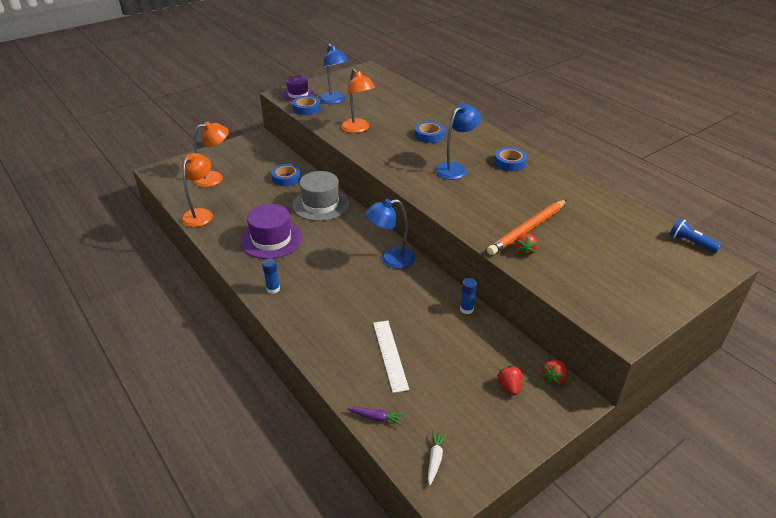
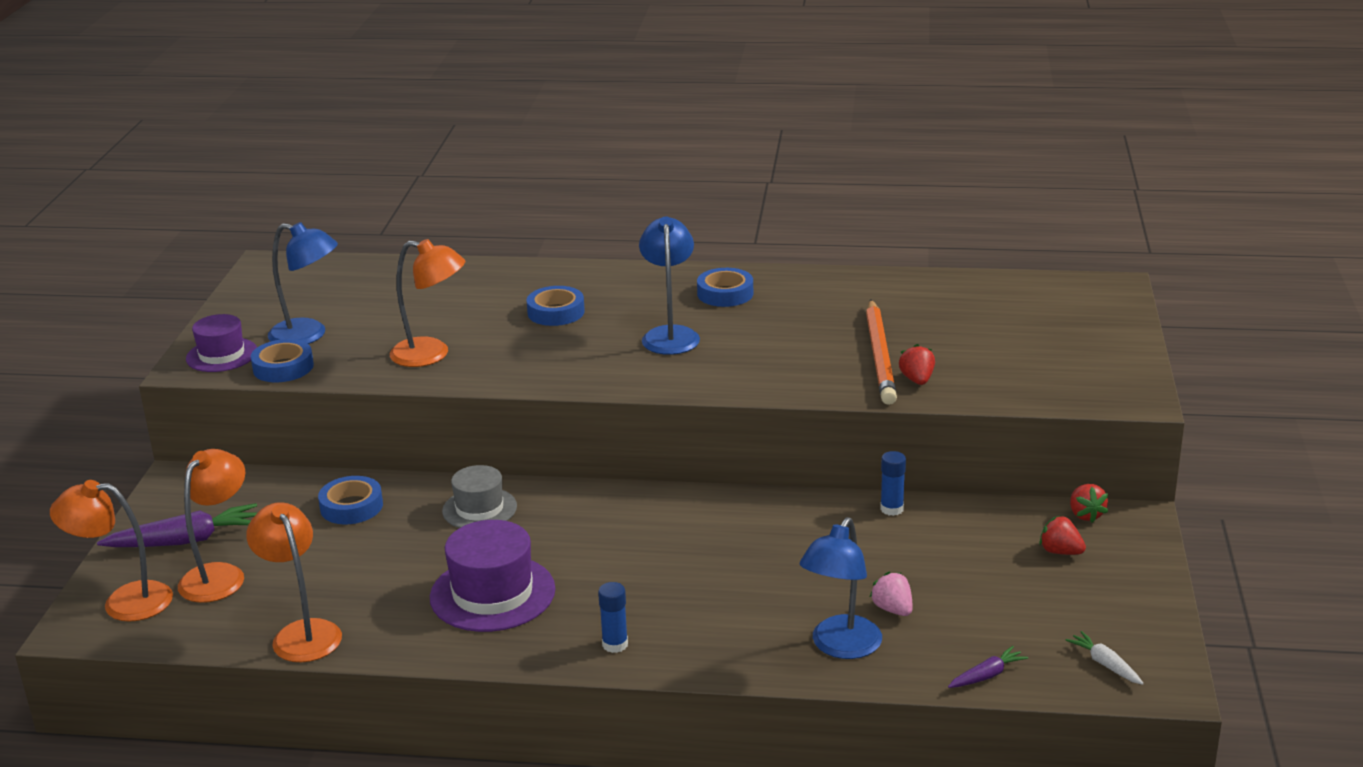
camera: 45 degrees left, 10 degrees down
(180, 170) = (124, 602): none -> orange lamp
(226, 160) = (186, 541): none -> purple carrot
(320, 204) = (479, 509): grey hat -> grey hat, size x0.64
(390, 259) = (707, 514): blue lamp -> blue lamp (840, 647)
(390, 355) = (893, 609): white ruler -> pink strawberry
(524, 251) = (917, 380): red strawberry -> red strawberry turned 150 degrees counterclockwise
(690, 242) = (1055, 280): blue flashlight -> none

